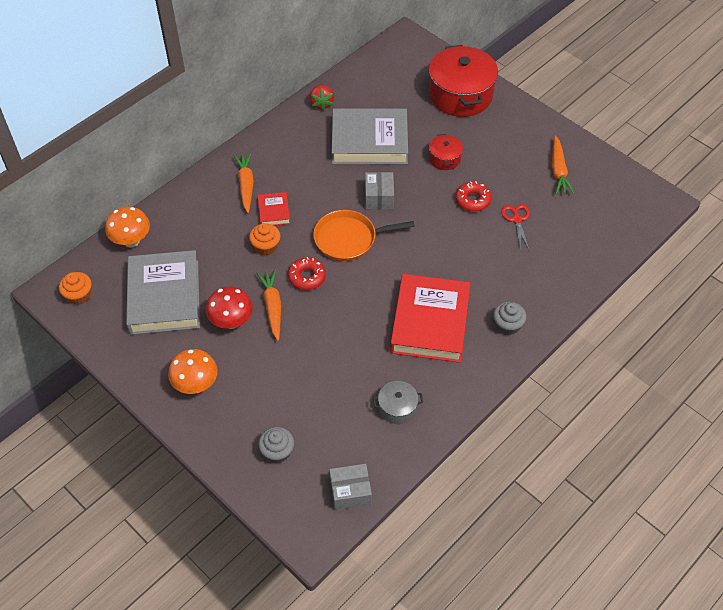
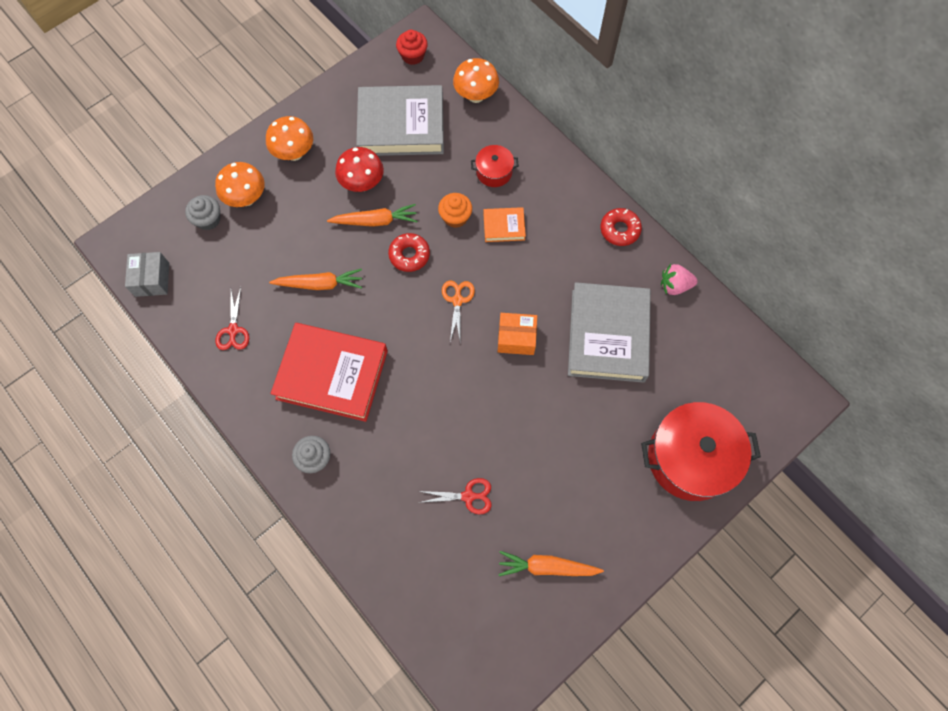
camera: 95 degrees right, 15 degrees up
(79, 295) = (413, 56): orange cupcake -> red cupcake
(246, 185) = (545, 200): orange carrot -> orange carrot (320, 284)
(251, 420) = (246, 198): none -> orange mushroom
(274, 211) = (504, 226): red book -> orange book
(322, 103) = (674, 285): red strawberry -> pink strawberry
(348, 239) = (457, 300): orange pan -> orange scissors
(379, 197) = (516, 338): grey box -> orange box
(397, 408) = (233, 330): grey pot -> red scissors
(444, 158) = (575, 422): red pot -> red pot (494, 172)
(472, 200) = (504, 447): red donut -> red donut (619, 230)

